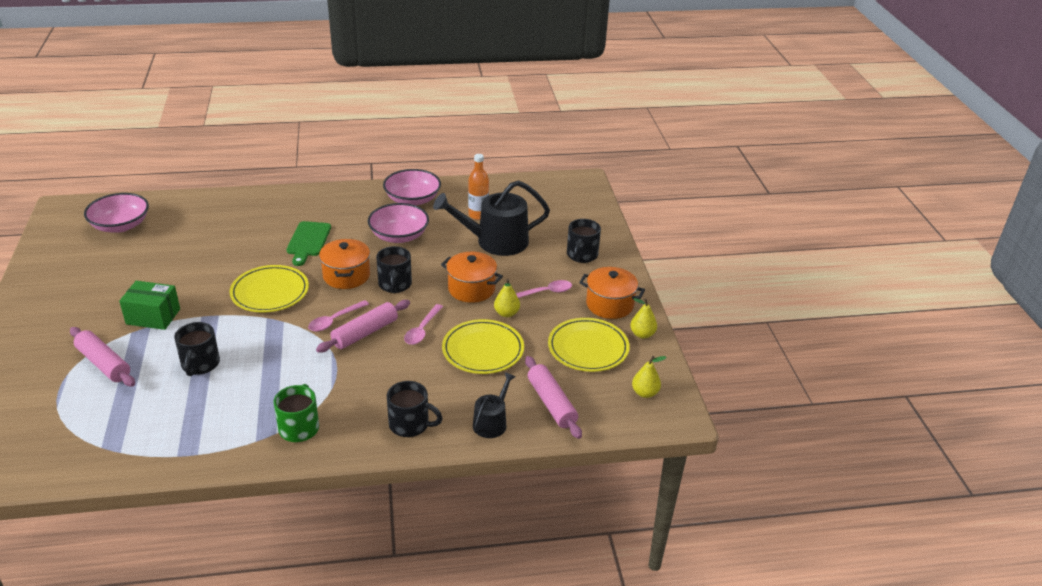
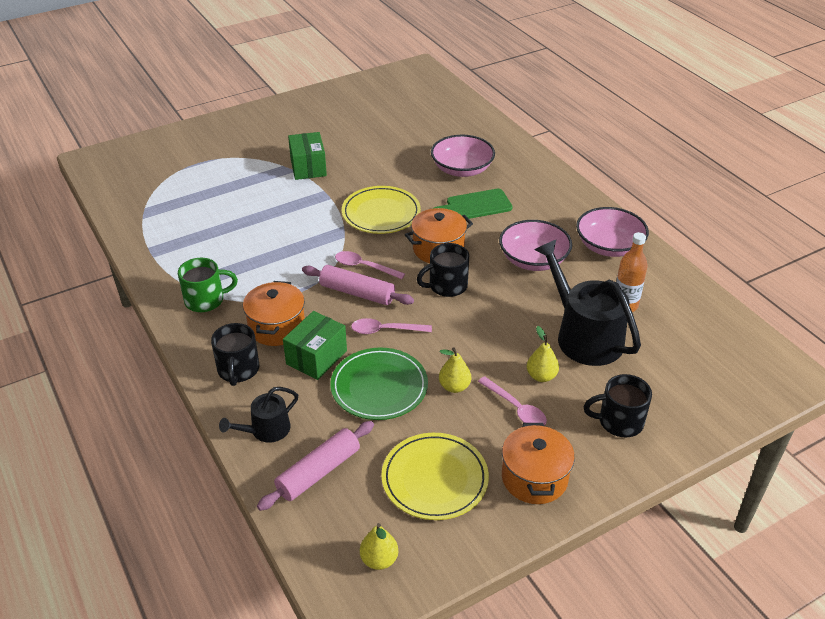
camera: 70 degrees right, 5 degrees up
(103, 364) = (238, 169): pink rolling pin -> none
(120, 225) = (417, 102): pink bowl -> pink bowl (462, 169)
(200, 364) = (261, 215): black mug -> none
(427, 375) = (316, 357): none -> green box
(471, 289) = (479, 344): orange pot -> orange pot (277, 327)
(483, 350) = (379, 387): yellow plate -> green plate
(492, 422) = (266, 430): black watering can -> black watering can turned 135 degrees clockwise
(642, 334) = (494, 528): yellow pear -> yellow pear (541, 376)

